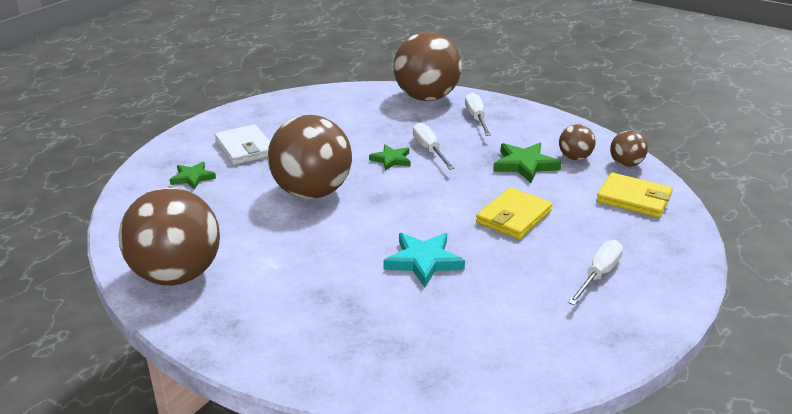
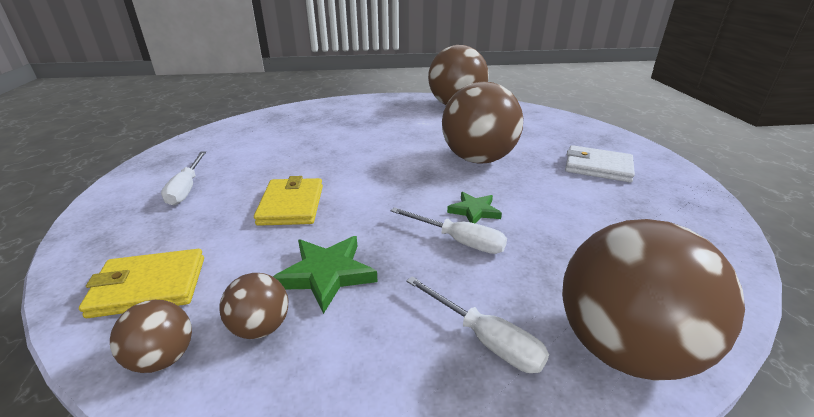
camera: 140 degrees right, 0 degrees up
(192, 178) = (567, 137): green star -> none
(423, 261) = (334, 152): turquoise star -> none

